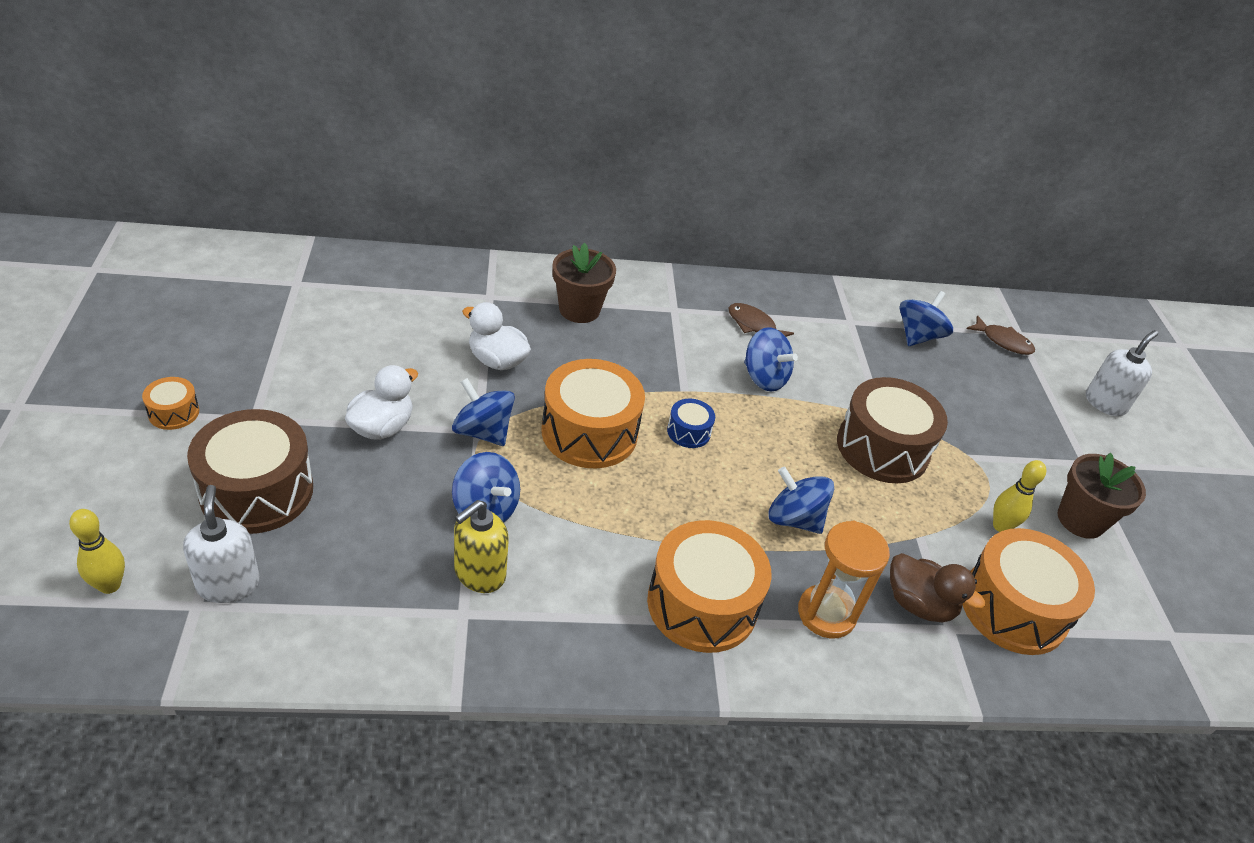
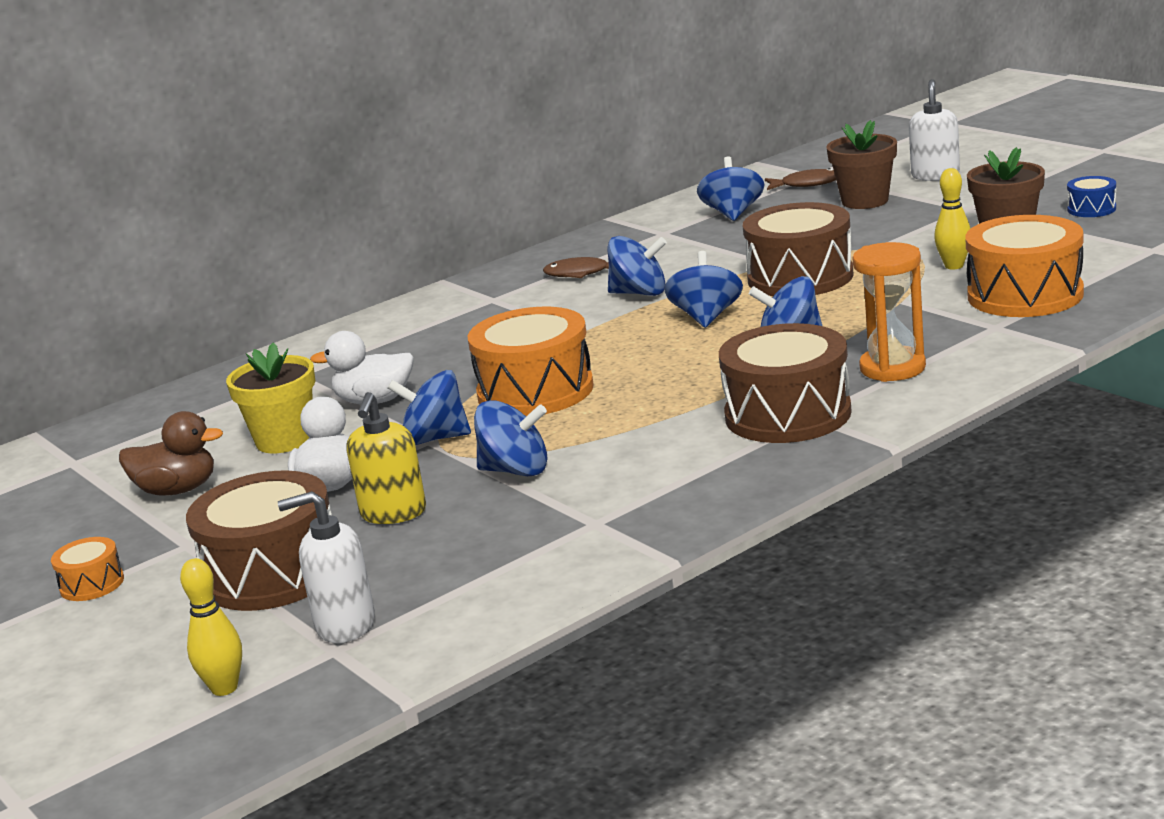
camera: 25 degrees left, 20 degrees down
(228, 584) = (345, 625): white soap dispenser -> white soap dispenser turned 45 degrees counterclockwise
(411, 358) = (284, 440): none -> yellow flower pot
(479, 573) = (571, 499): yellow soap dispenser -> yellow soap dispenser (393, 513)
(579, 310) = (402, 340): brown flower pot -> brown flower pot (865, 201)
(688, 432) = (623, 348): blue drum -> blue drum (1091, 209)
(702, 604) = (788, 414): orange drum -> brown drum
(774, 442) = (706, 317): none -> blue spinning top
(918, 604) = (954, 329): brown duck -> brown duck (177, 490)

